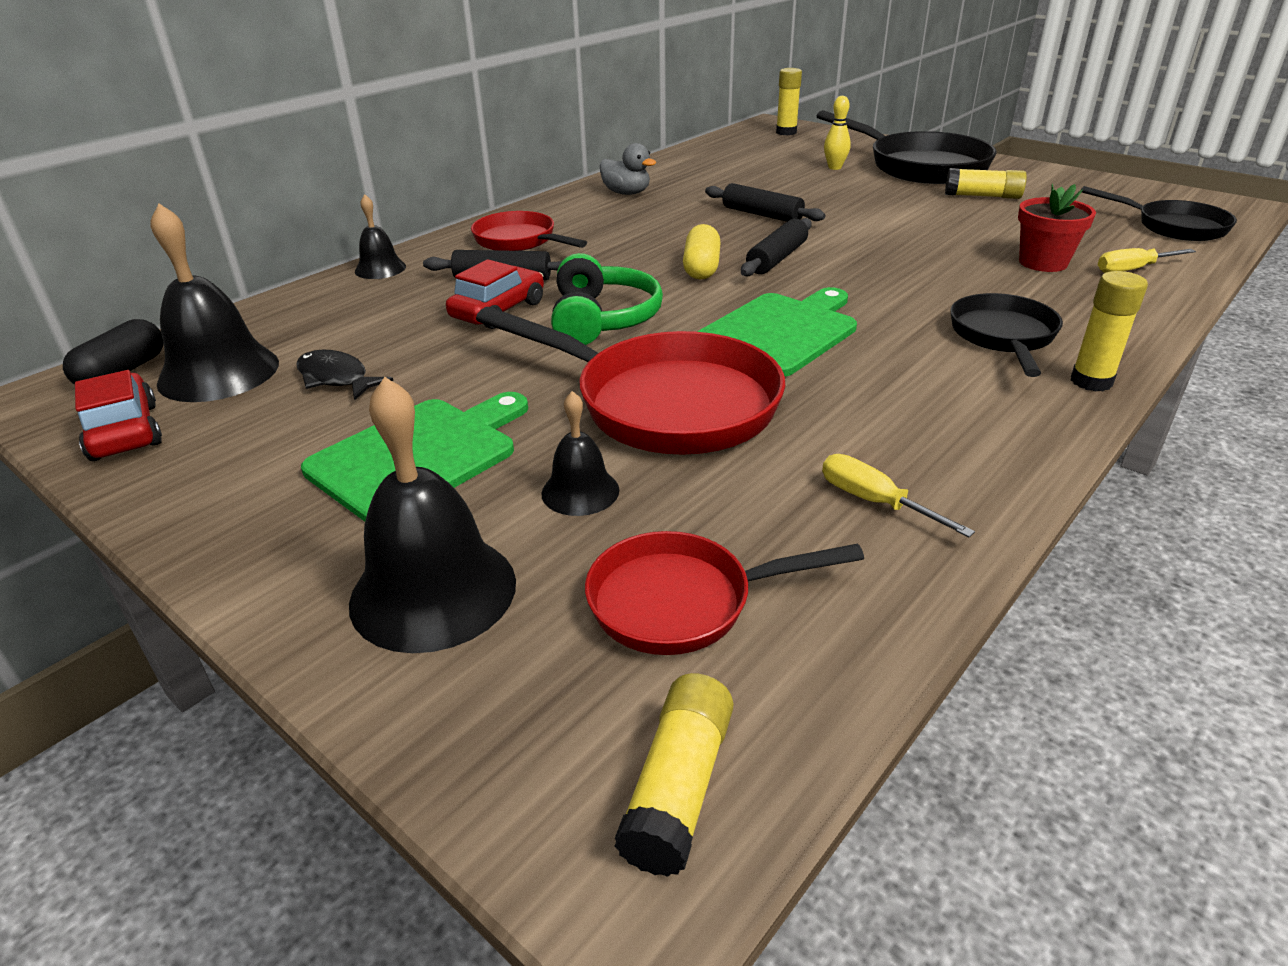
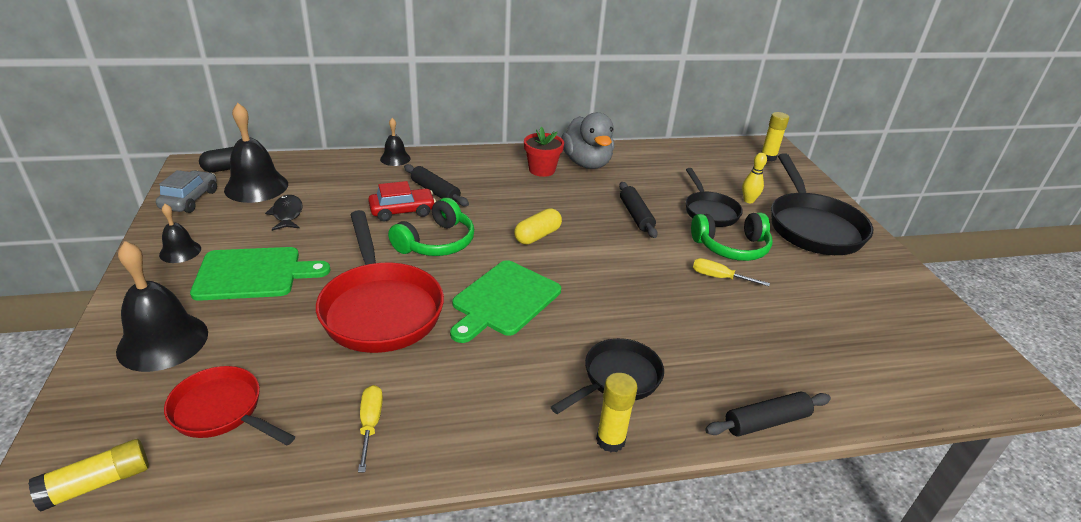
camera: 35 degrees right, 0 degrees up
(124, 432) = (190, 200): red car -> grey car
(519, 241) = (480, 171): red pan -> none
(580, 491) = (275, 332): black bell -> black bell (180, 251)
(626, 193) = (586, 163): grey duck -> grey duck, size x1.73
(777, 258) = (588, 251): black rolling pin -> black rolling pin (766, 422)
(780, 332) = (504, 300): green cutting board -> green cutting board turned 135 degrees clockwise
(890, 204) = (731, 247): none -> green headphones
(982, 196) = (811, 272): yellow glue stick -> none
(1043, 263) = (750, 344): red flower pot -> red flower pot (542, 170)
(1132, 269) = (806, 386): yellow screwdriver -> yellow screwdriver (719, 277)
(1173, 227) = (916, 373): black pan -> black pan (709, 211)

